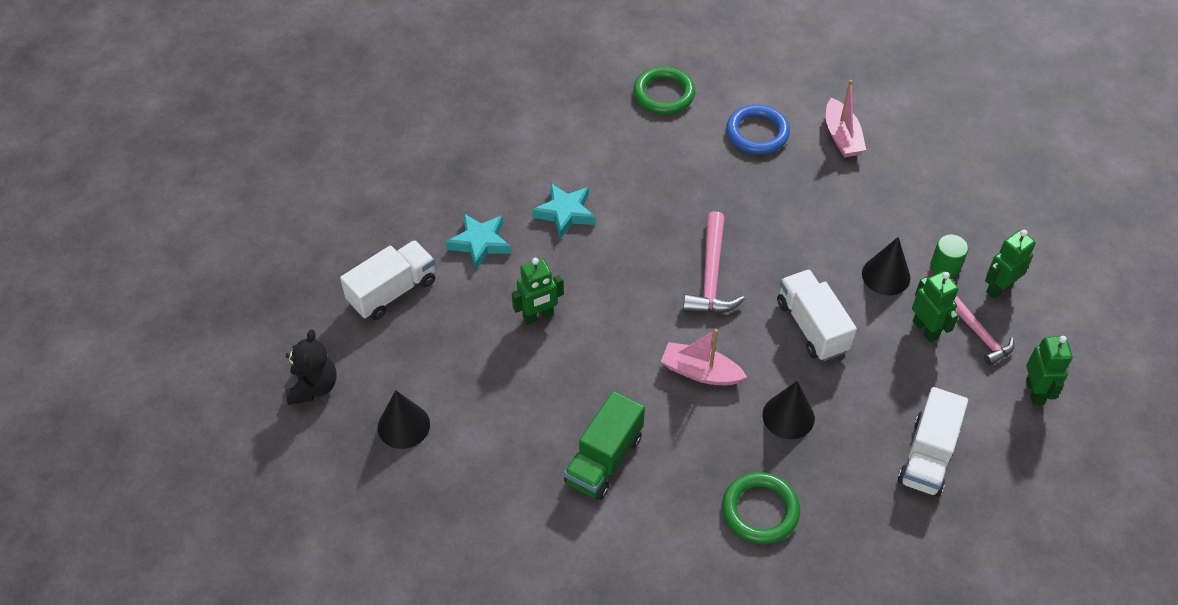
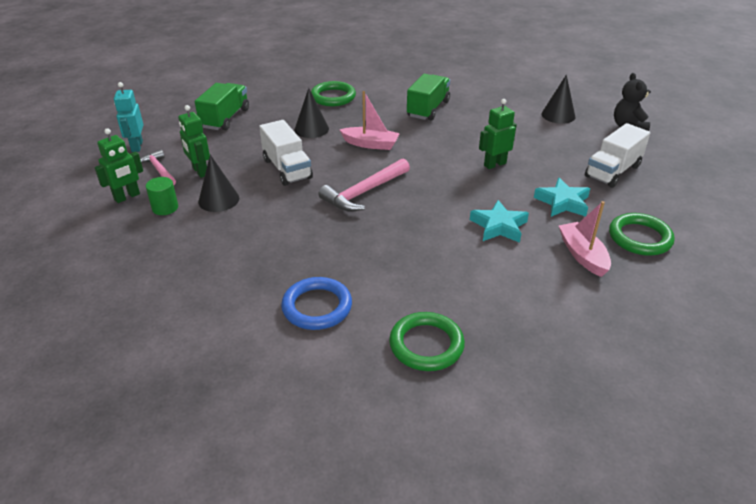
camera: 175 degrees right, 15 degrees down
(422, 188) = (639, 238): none -> green ring
(711, 276) = (364, 192): pink hammer -> pink hammer turned 135 degrees counterclockwise
(842, 137) = (223, 308): pink boat -> pink boat (582, 255)
(927, 456) = (225, 118): white truck -> green truck
(1035, 391) = (136, 146): green robot -> turquoise robot

